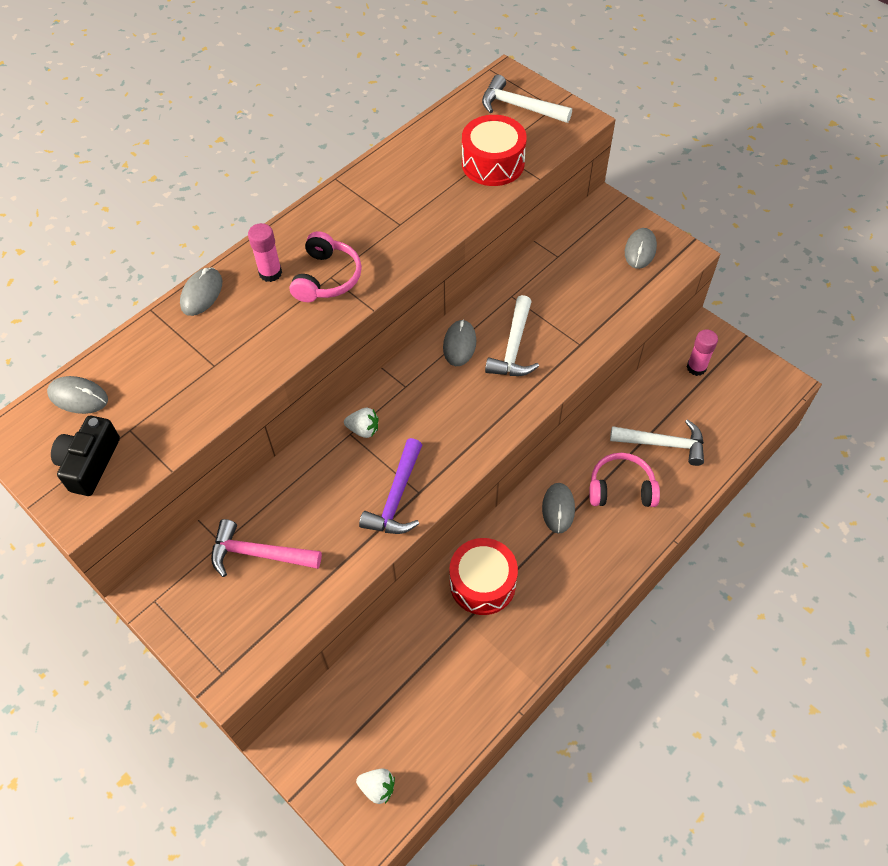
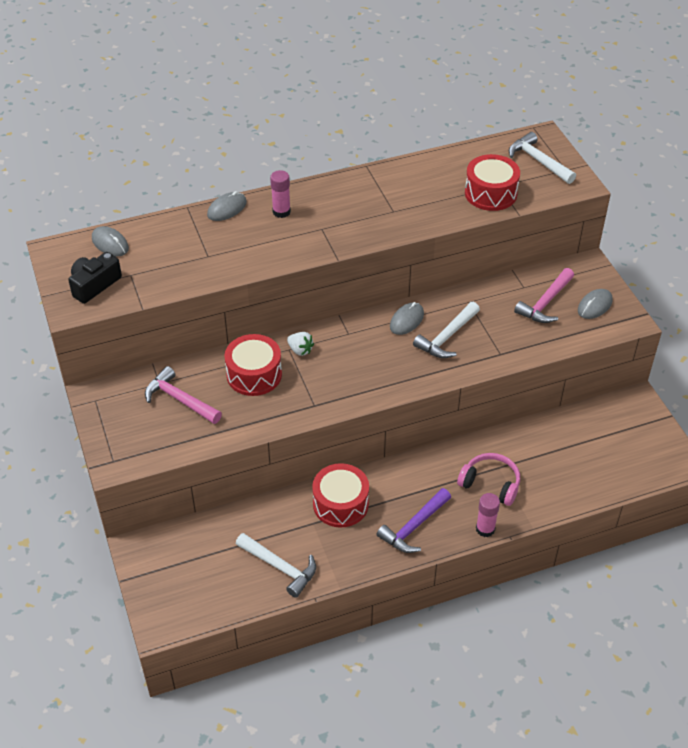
camera: 25 degrees right, 10 degrees down
(327, 278) = (318, 228): pink headphones -> none
(328, 483) = (254, 374): none -> red drum
(377, 788) = (184, 600): white strawberry -> none
(396, 497) = (296, 402): purple hammer -> purple hammer (414, 527)
(558, 509) = (431, 478): grey mouse -> none
(590, 266) = (545, 303): none -> pink hammer
(663, 444) = (546, 466): white hammer -> white hammer (280, 567)
(696, 367) = (611, 423): pink glue stick -> pink glue stick (485, 529)

